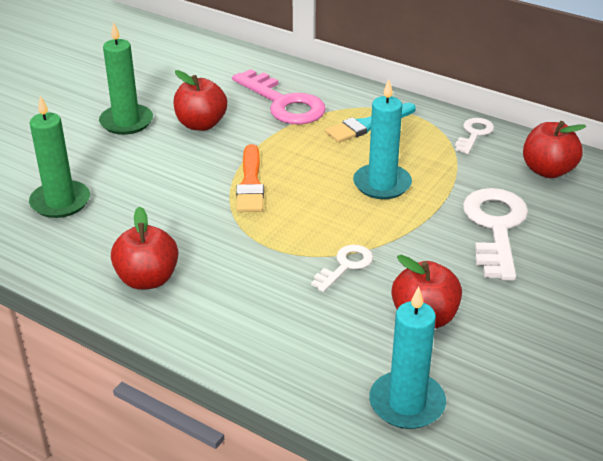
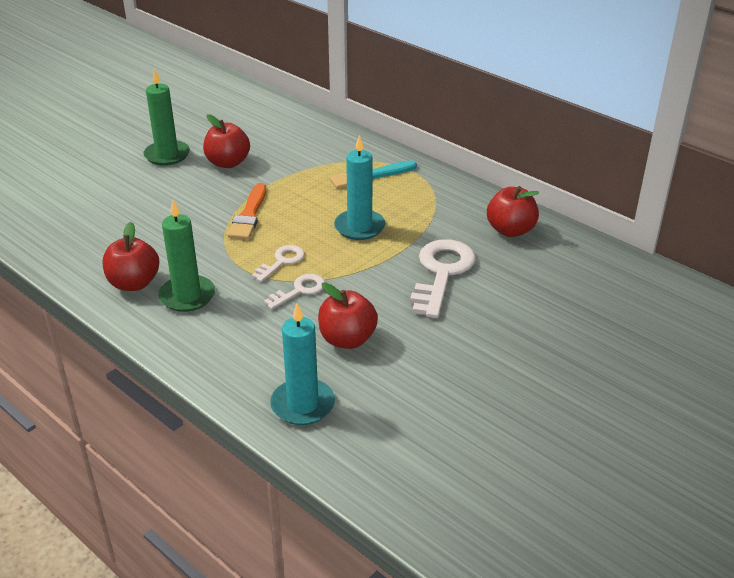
camera: 10 degrees right, 0 degrees up
(60, 202) = (89, 215): green candle -> green candle (187, 296)
(284, 103) = (305, 151): pink key -> none
(474, 134) = (459, 193): white key -> white key (282, 262)

